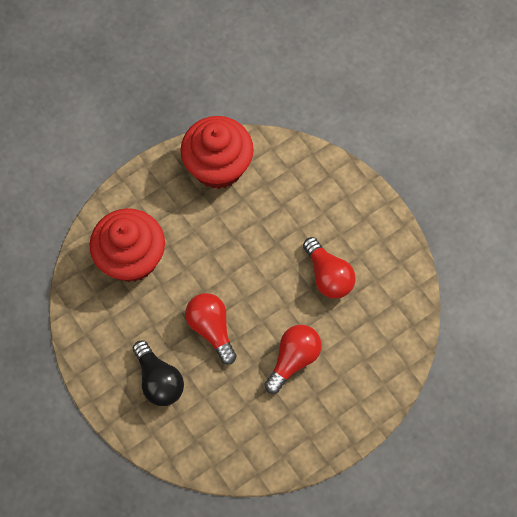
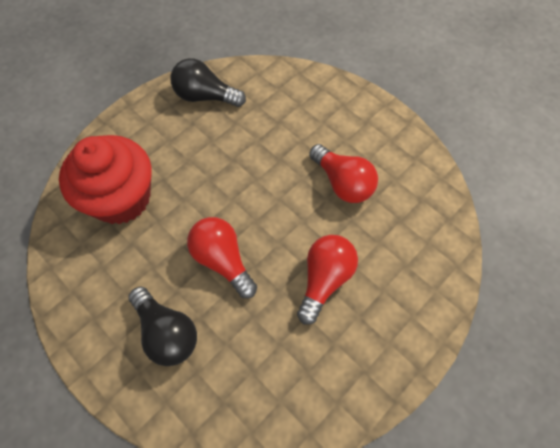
camera: 10 degrees left, 5 degrees down
(218, 166) = (205, 96): red cupcake -> black light bulb

